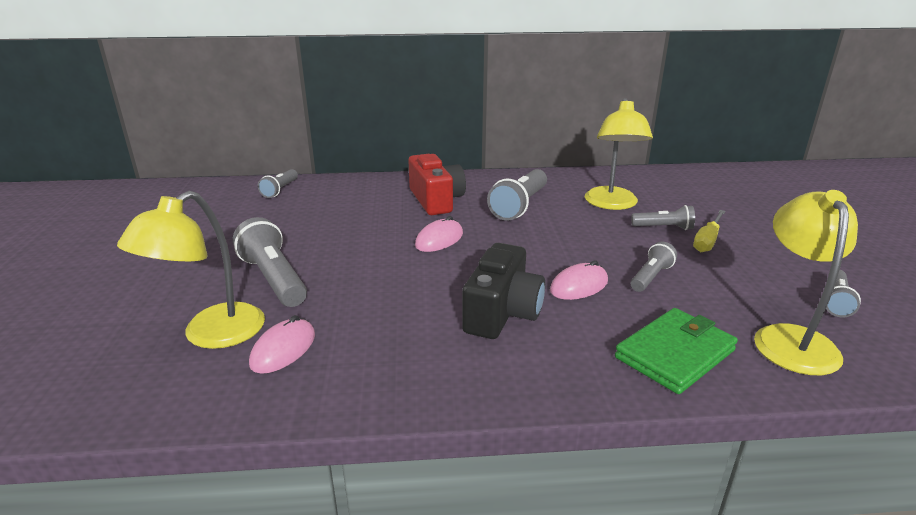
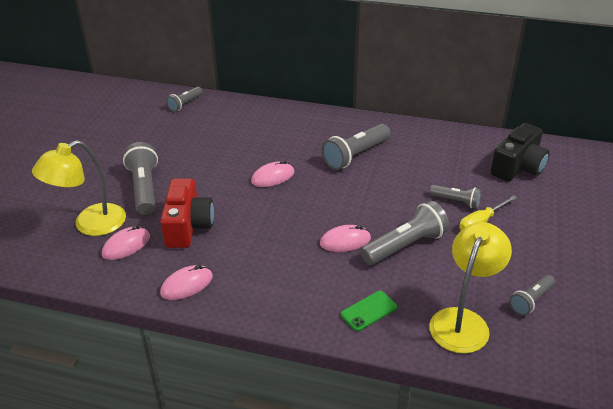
camera: 20 degrees right, 10 degrees up
(407, 379) = (187, 285): none -> pink mouse
(436, 200) = (294, 137): red camera -> red camera (188, 226)
(502, 313) = (276, 251): black camera -> black camera (518, 167)
(612, 204) = (433, 168): yellow lamp -> none
(650, 277) = (405, 245): grey flashlight -> grey flashlight, size x1.72
(675, 354) = (368, 311): green wallet -> green phone

